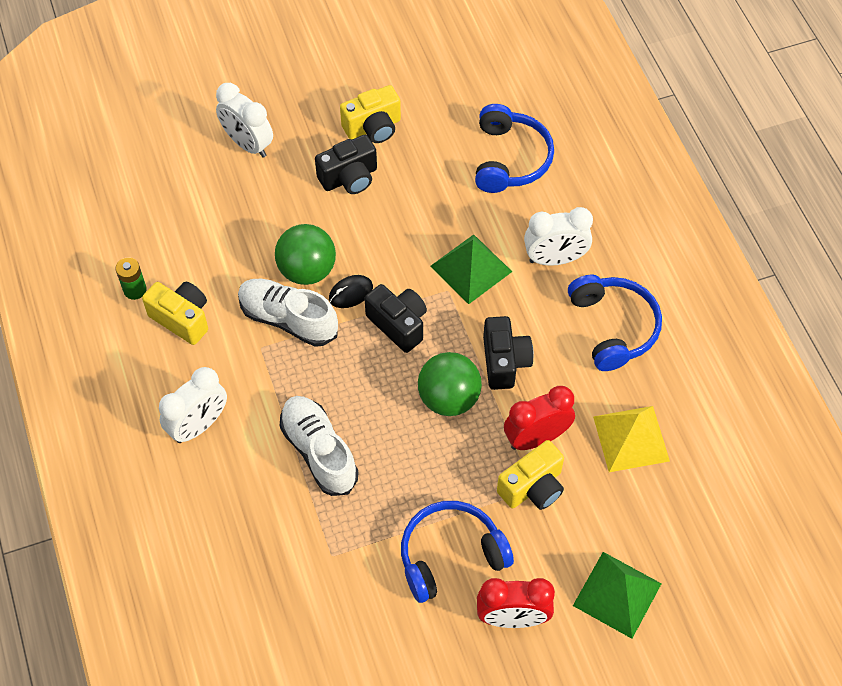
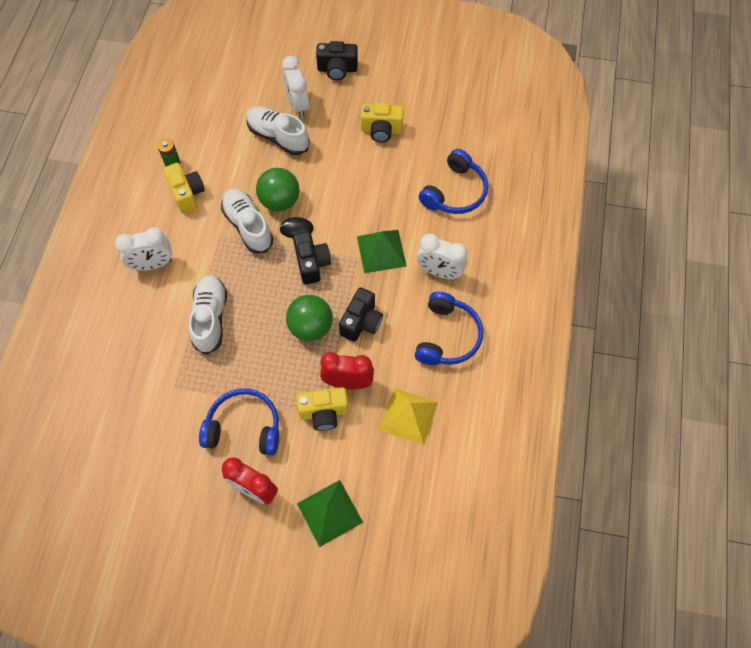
camera: 30 degrees right, 5 degrees up
(250, 194) = (278, 137): none -> white shoe
(349, 178) = (345, 155): black camera -> black camera (337, 69)

